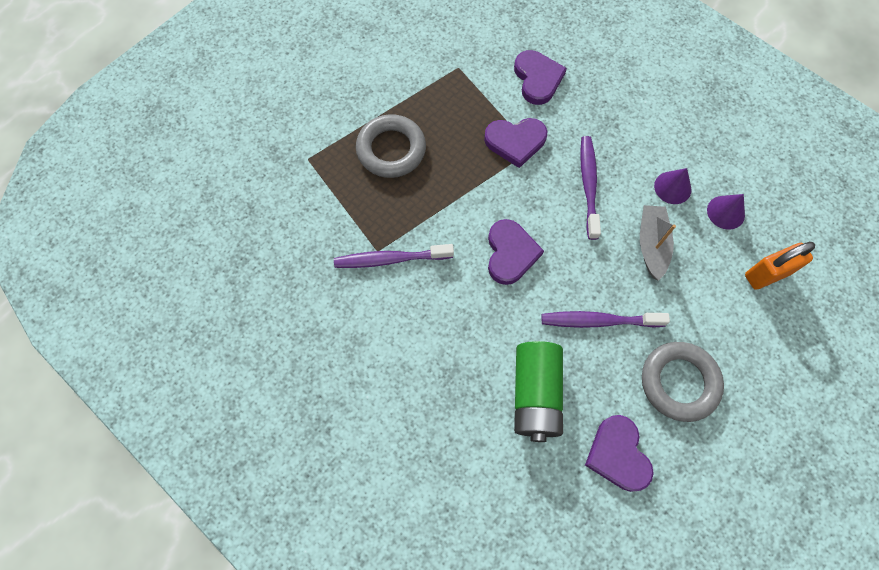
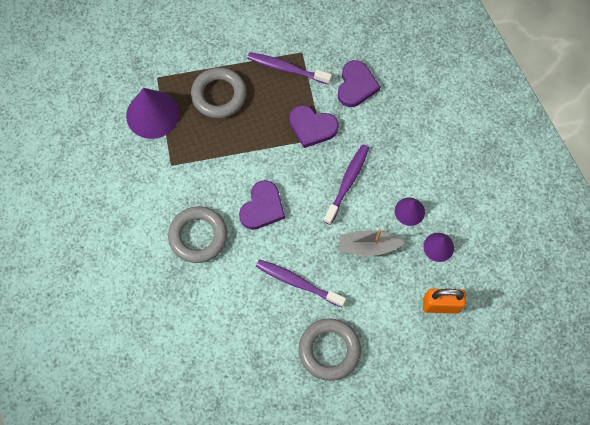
camera: 25 degrees right, 0 degrees up
(324, 202) = (152, 114): none -> purple cone
(390, 259) = (176, 175): purple toothbrush -> purple toothbrush (286, 68)
(454, 319) = (198, 236): none -> grey ring
(535, 394) = (225, 312): green battery -> none
(618, 454) = (258, 377): purple heart -> none
(651, 245) = (368, 246): grey boat -> grey boat turned 120 degrees counterclockwise

